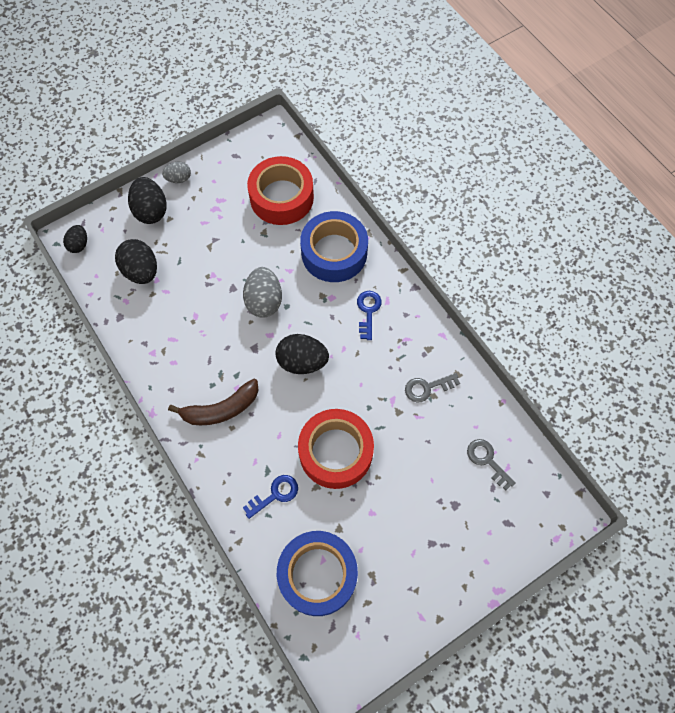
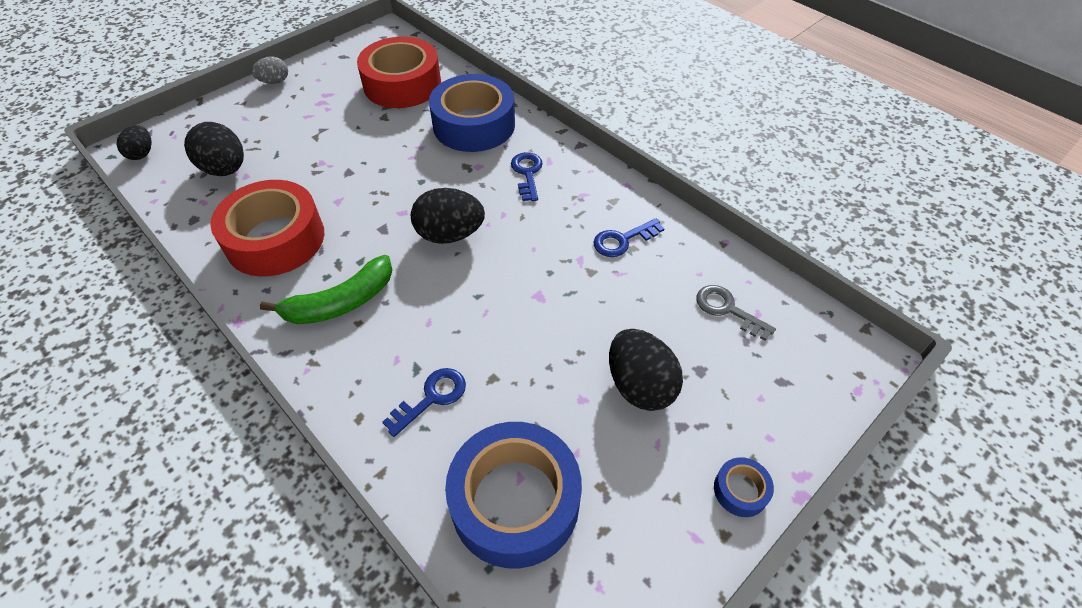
camera: 10 degrees left, 15 degrees down
(151, 211) = (239, 112): black egg -> black egg (639, 385)
(221, 409) = (341, 302): brown banana -> green banana
(264, 301) = (391, 179): grey egg -> none
(335, 452) = (514, 330): red tape -> red tape (275, 239)
(427, 387) = (622, 240): grey key -> blue key
(457, 593) = (740, 490): none -> blue tape

